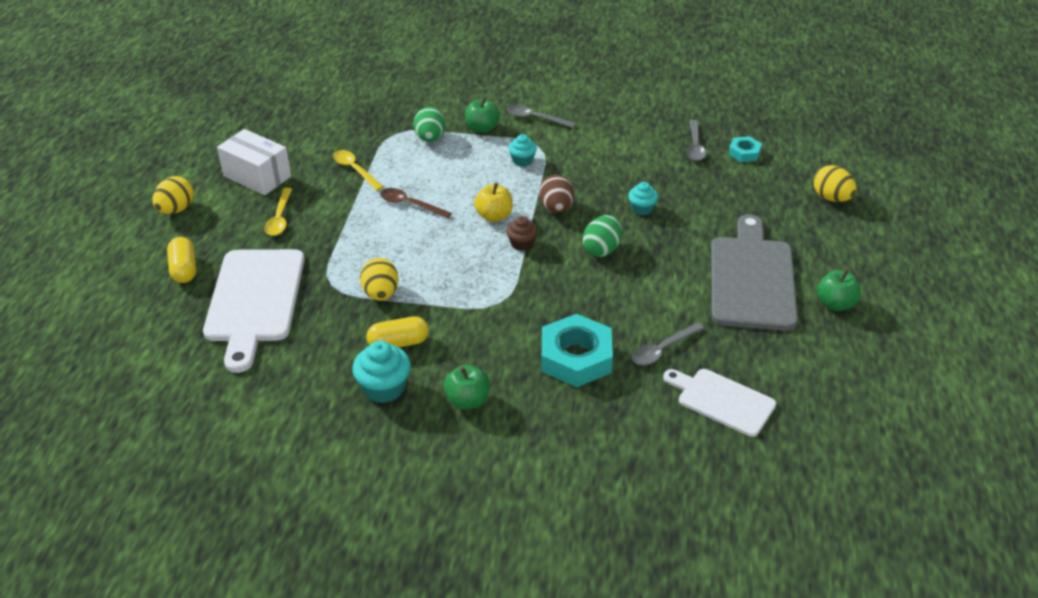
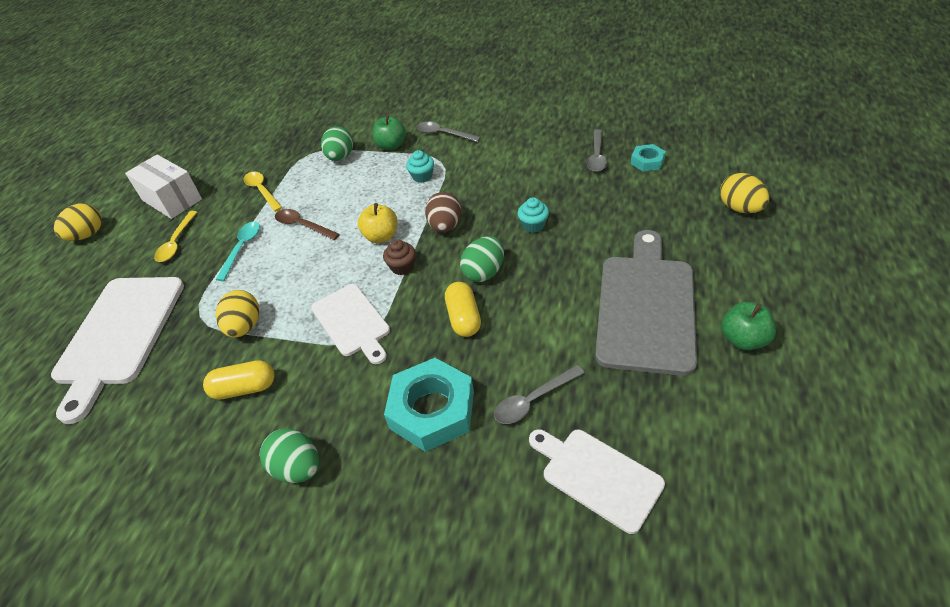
camera: 10 degrees right, 5 degrees up
(184, 269) = (68, 299): yellow capsule -> yellow capsule (464, 318)
(353, 225) = (242, 248): none -> turquoise spoon
(384, 388) = (212, 448): turquoise cupcake -> none
(467, 400) = (297, 468): green apple -> green egg
(485, 290) = (352, 322): none -> white cutting board

